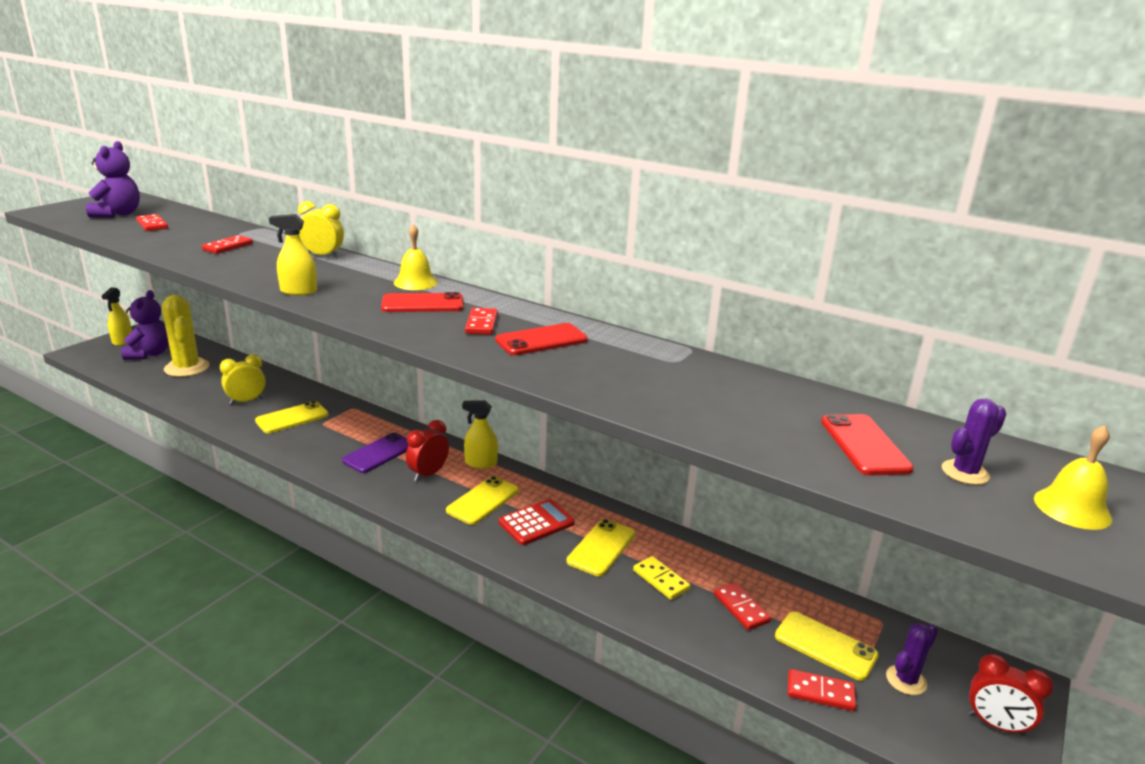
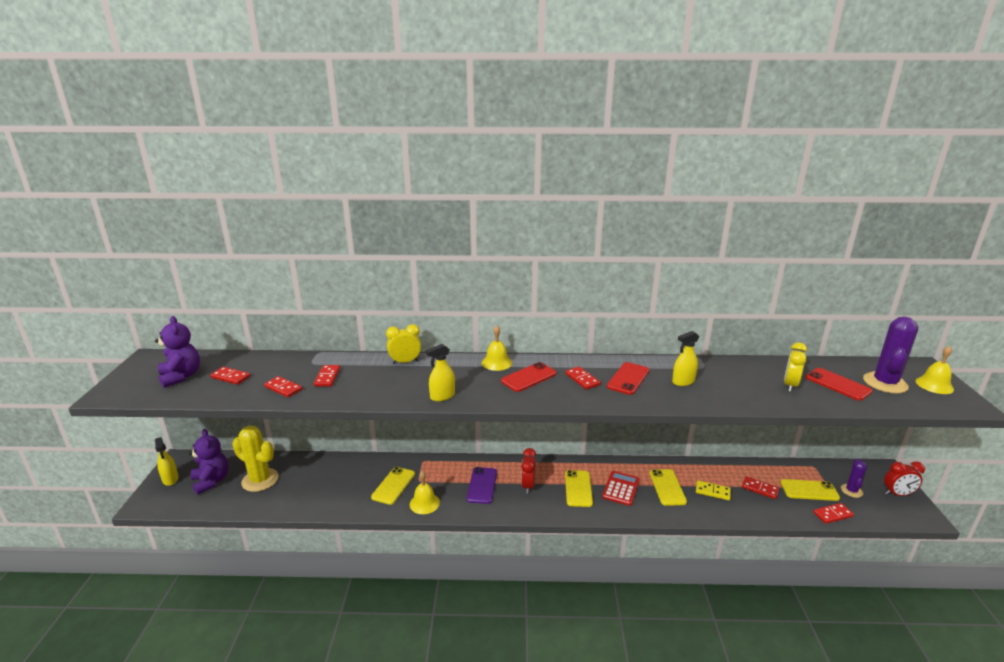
camera: 30 degrees left, 0 degrees up
(175, 244) = (283, 388): none -> red domino
(246, 401) = (344, 487): yellow clock -> yellow clock (790, 385)
(298, 445) = (424, 503): none -> yellow bell
(480, 463) = (546, 465): yellow spray bottle -> yellow spray bottle (683, 381)
(965, 472) = (885, 383): purple cactus -> purple cactus, size x1.79

